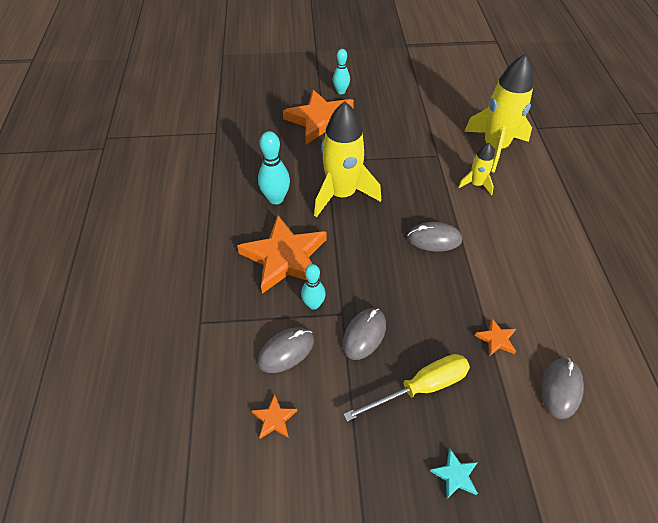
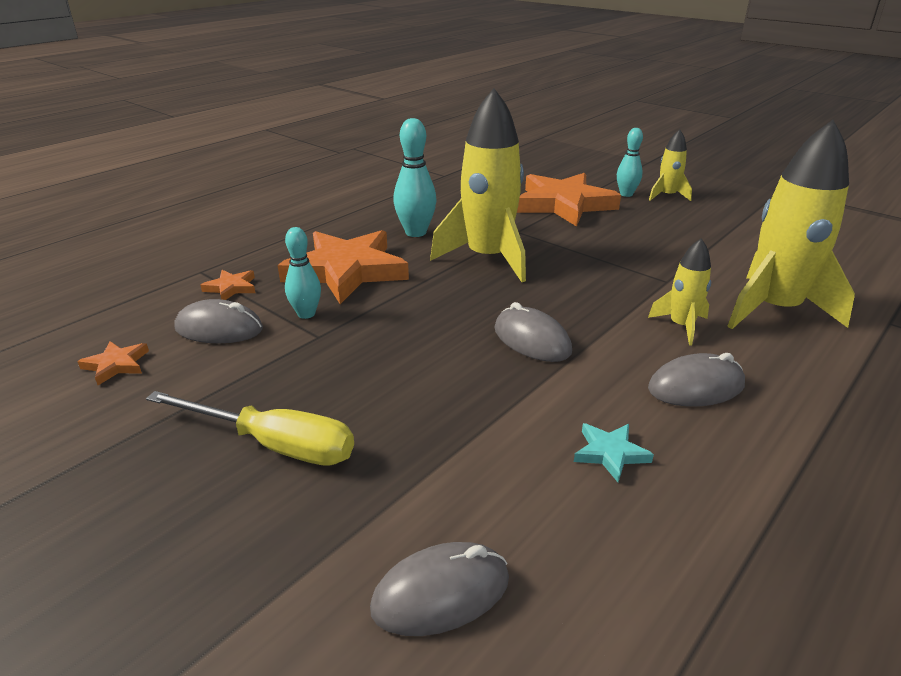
camera: 45 degrees right, 20 degrees down
(362, 81) = (667, 196): none -> yellow rocket
(364, 335) = (306, 364): grey mouse -> grey mouse (696, 387)
(455, 475) = (149, 550): turquoise star -> turquoise star (610, 453)
(496, 339) = (444, 472): orange star -> orange star (231, 288)

